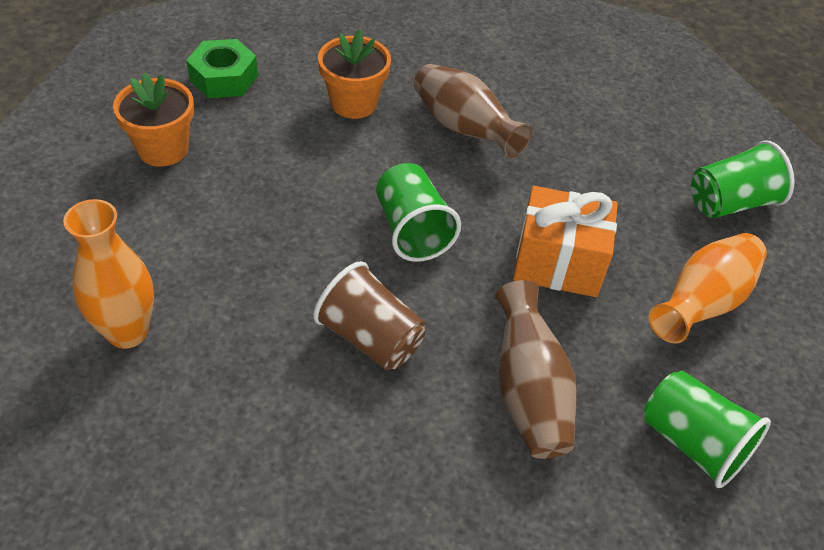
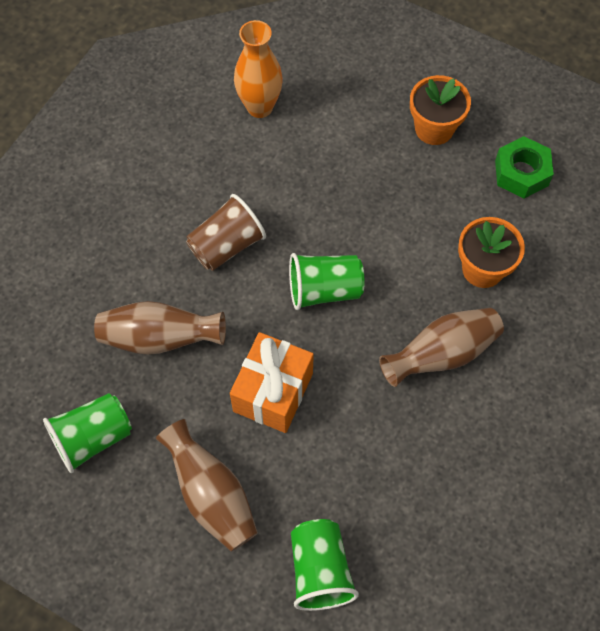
camera: 105 degrees right, 15 degrees up
(702, 303) = (211, 495): orange vase -> brown vase

